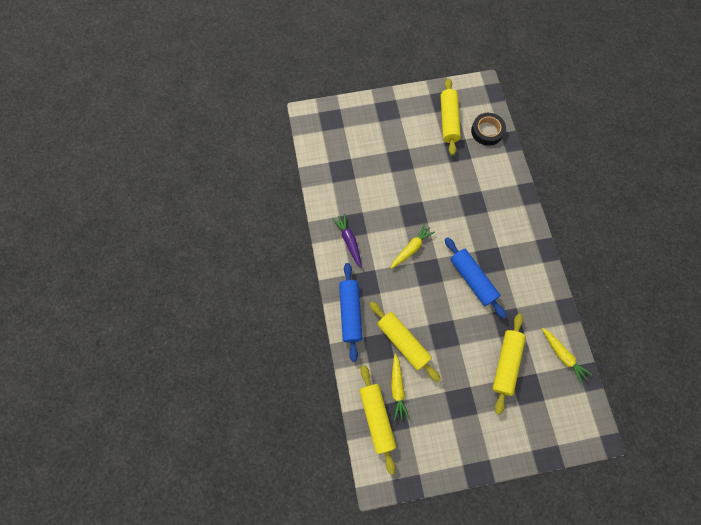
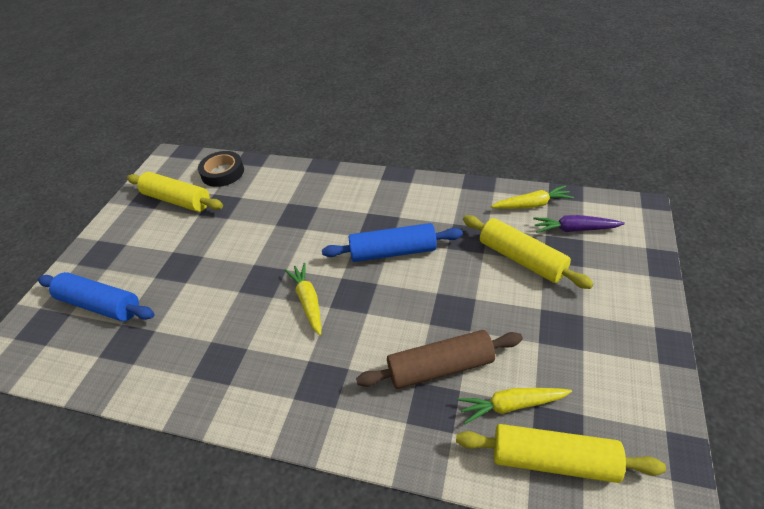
camera: 60 degrees left, 25 degrees down
(349, 241) = (240, 378): purple carrot -> purple carrot (575, 229)
(350, 313) = (355, 426): blue rolling pin -> blue rolling pin (100, 304)
(397, 388) = (511, 405): yellow carrot -> yellow carrot turned 150 degrees clockwise
(403, 342) = (440, 367): yellow rolling pin -> brown rolling pin

